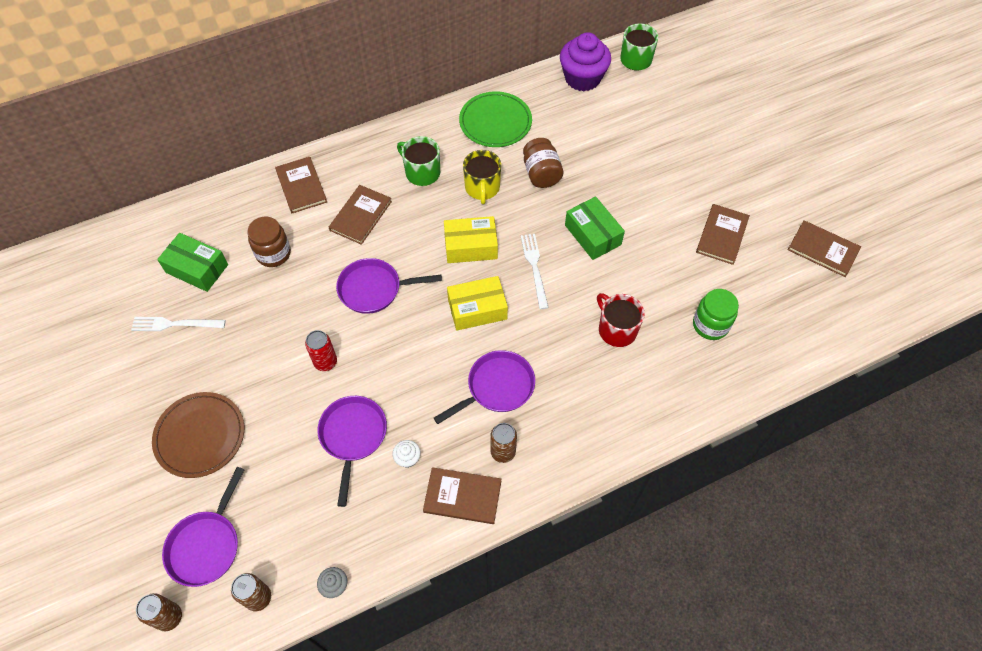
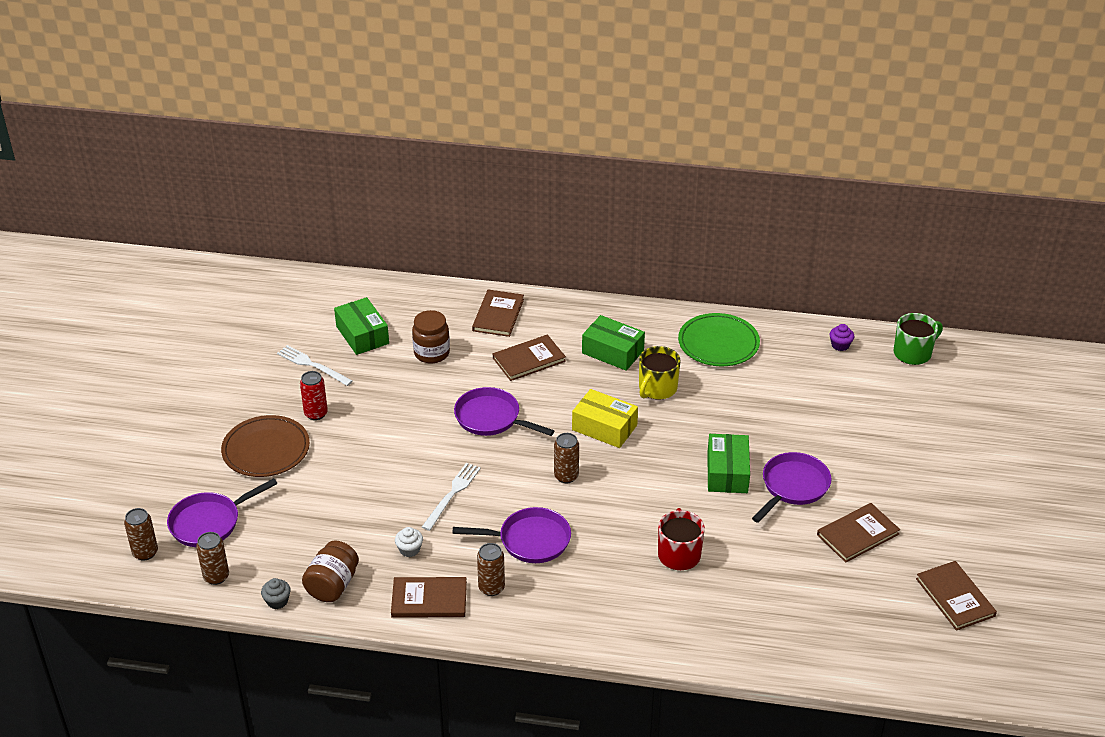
camera: 35 degrees right, 20 degrees down
(325, 362) = (405, 450): red can -> red can (316, 413)
(353, 437) = (380, 512): purple pan -> purple pan (793, 487)
(421, 172) = (613, 352): green mug -> green box
(462, 496) = (429, 599): brown book -> brown book turned 45 degrees counterclockwise
(477, 309) = (566, 476): yellow box -> brown can
(534, 268) = (647, 471): white fork -> white fork (452, 494)
(541, 174) = (724, 403): brown jar -> brown jar (332, 585)
(582, 78) = (840, 345): purple cupcake -> purple cupcake, size x0.42
(710, 325) = (774, 597): green jar -> none

